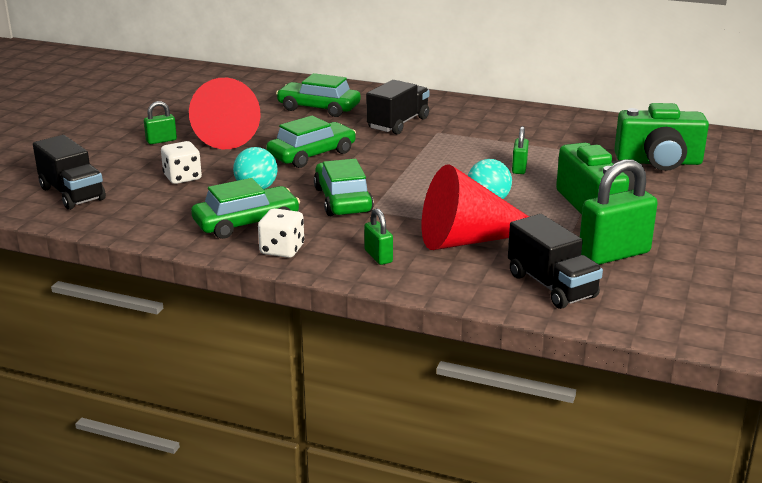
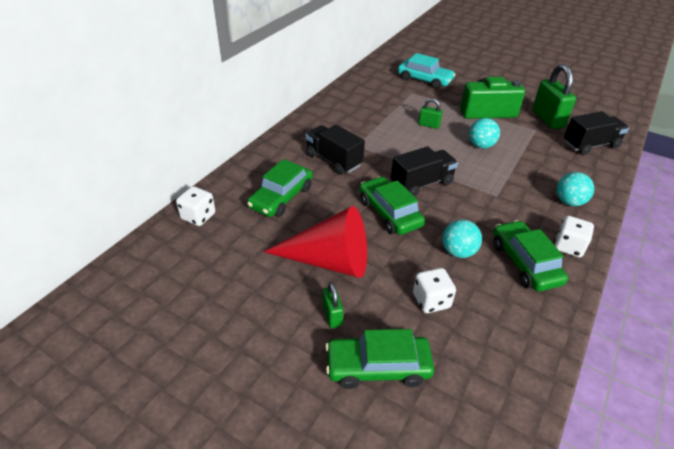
camera: 80 degrees left, 15 degrees up
(72, 194) = (468, 397): black truck -> black truck (421, 183)
(277, 83) = (198, 216): none -> white dice
(343, 200) = (480, 207): green car -> green car (378, 367)
(378, 256) = (569, 202): green padlock -> turquoise ball
(470, 240) = (538, 162): red cone -> none
(658, 162) = (424, 80): green camera -> turquoise car

